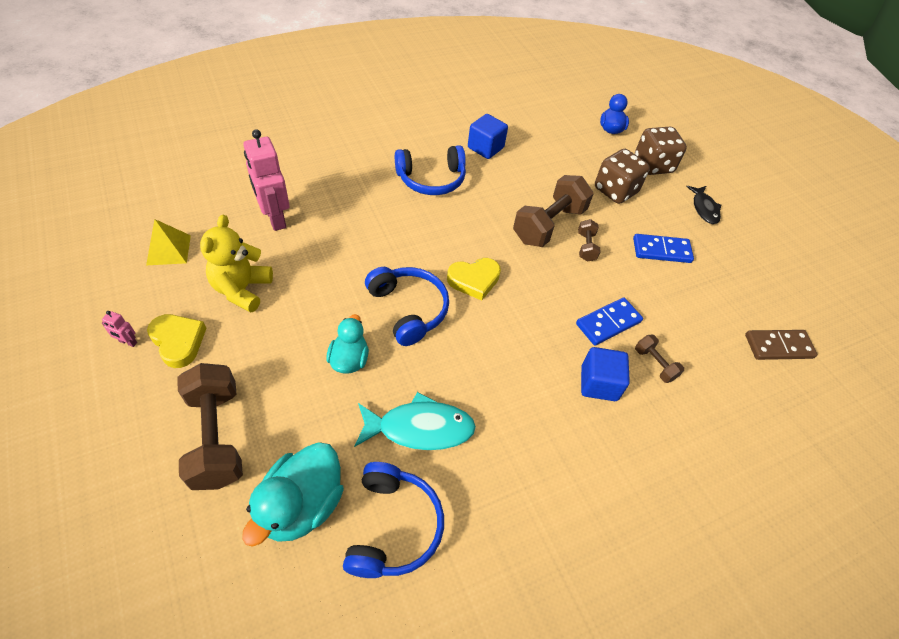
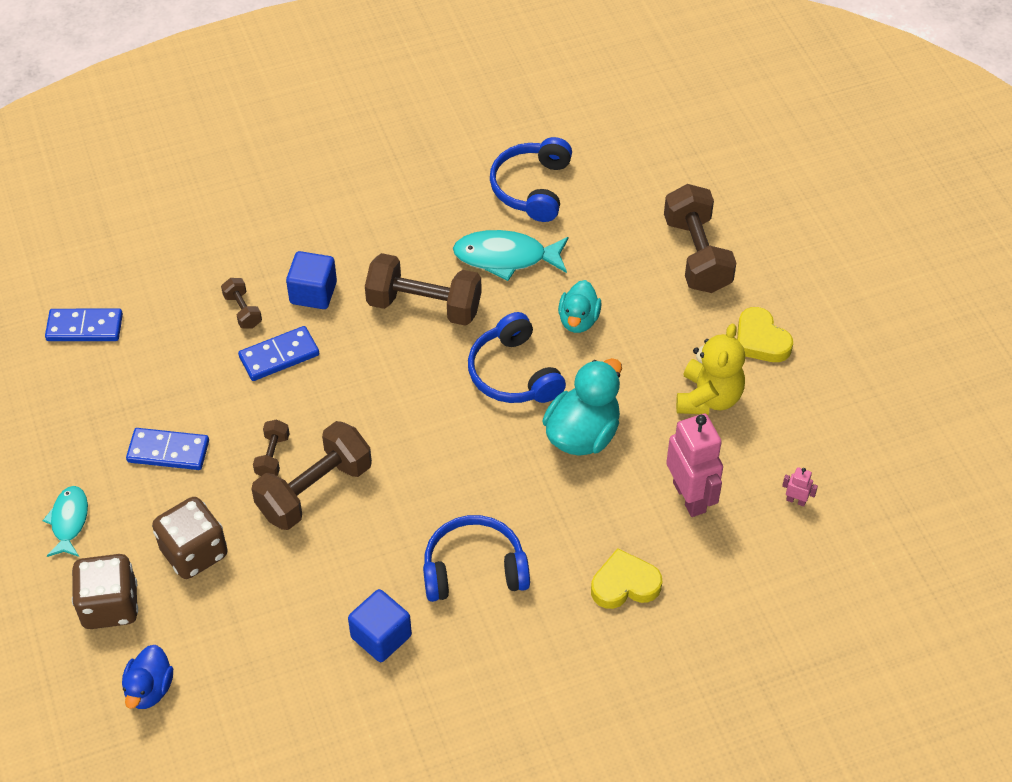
camera: 170 degrees left, 0 degrees up
(128, 342) = (812, 340): pink robot -> pink robot (796, 500)
(169, 250) = (809, 449): yellow pyramid -> none
(301, 505) = (611, 204): turquoise duck -> turquoise duck (582, 434)
(474, 280) = (431, 409): yellow heart -> yellow heart (624, 584)
(494, 372) = (424, 306): none -> brown dumbbell
(704, 209) = (69, 521): black fish -> turquoise fish
(778, 346) = (85, 327): brown domino -> blue domino

